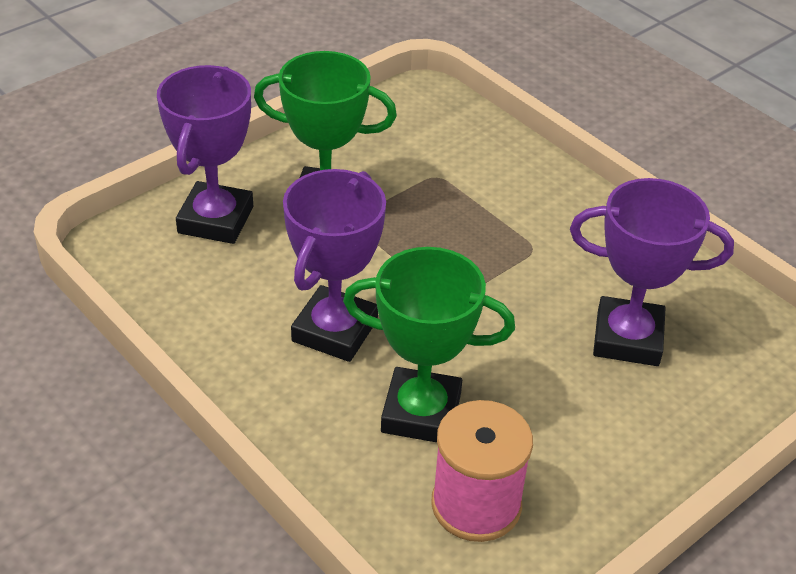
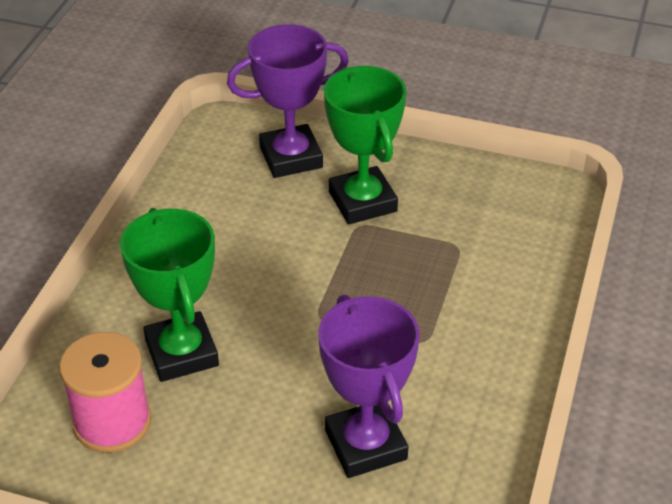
camera: 60 degrees right, 0 degrees up
(335, 330) = (229, 270): purple trophy -> none

